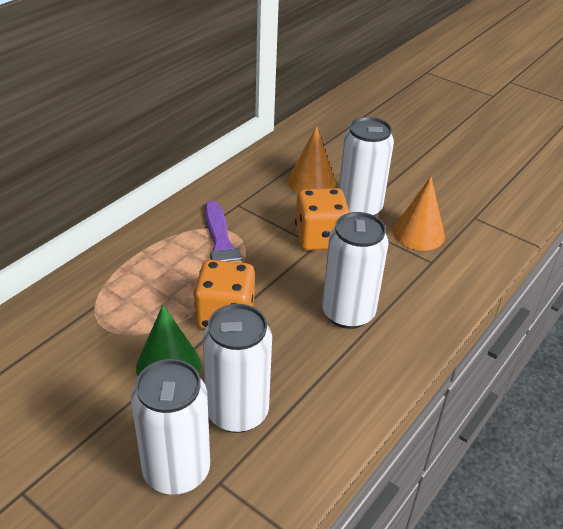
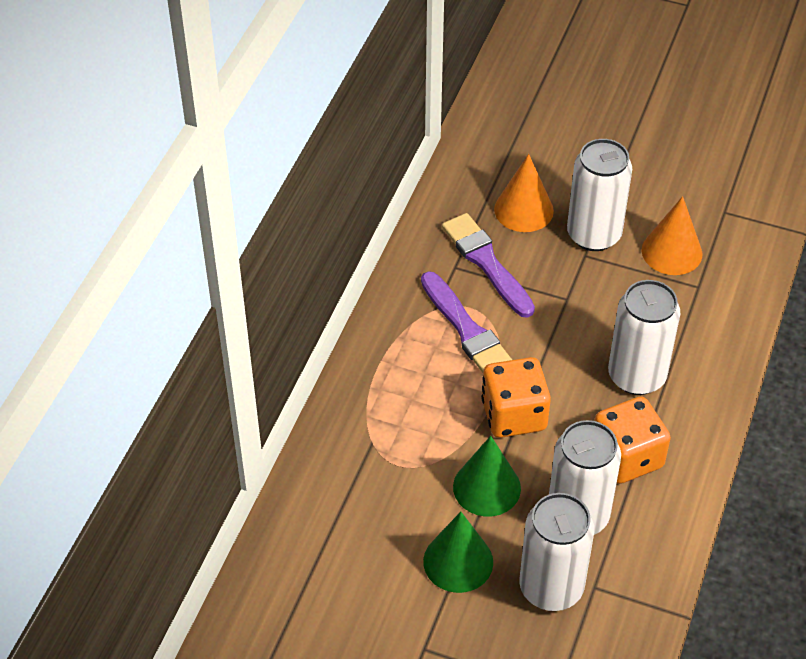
camera: 15 degrees left, 10 degrees up
(104, 421) = (458, 561): none -> green cone
(264, 207) = (486, 263): none -> purple brush
(320, 238) = (567, 288): orange dice -> orange dice (626, 457)

